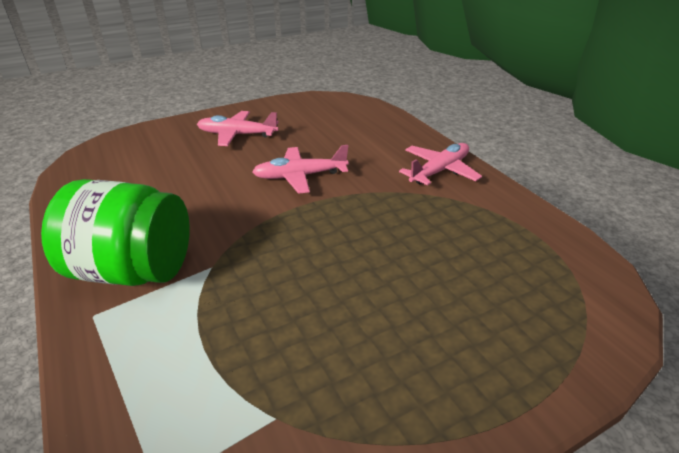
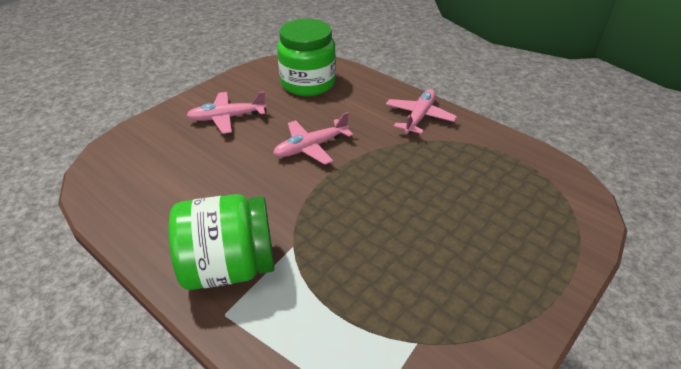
camera: 20 degrees left, 5 degrees up
(338, 119) = (308, 83): none -> green jar

